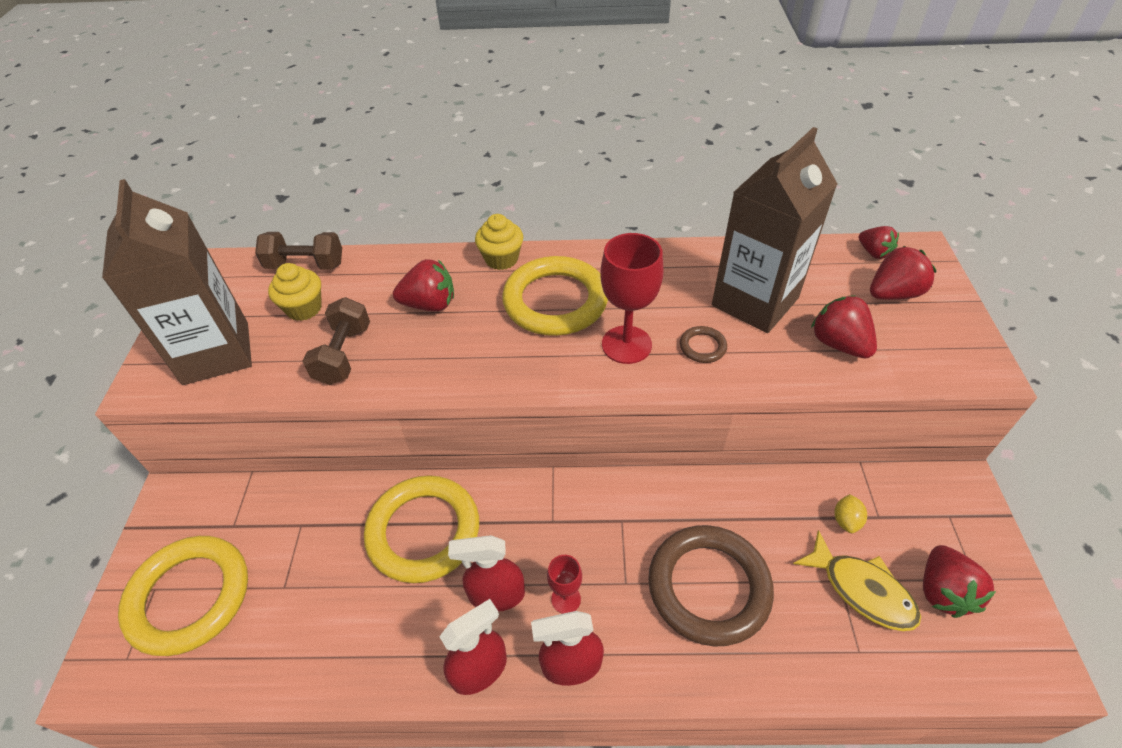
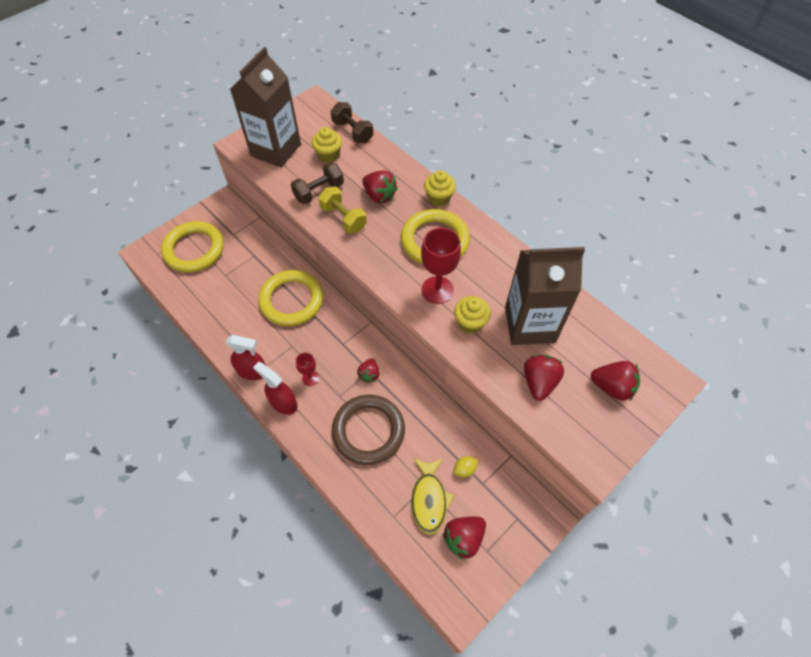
camera: 45 degrees right, 10 degrees up
(416, 359) = (343, 218): none -> yellow dumbbell
(496, 595) = (288, 351): red spray bottle -> none
(702, 347) = (470, 322): brown ring -> yellow cupcake
(873, 253) = (639, 358): red strawberry -> red strawberry (369, 374)

